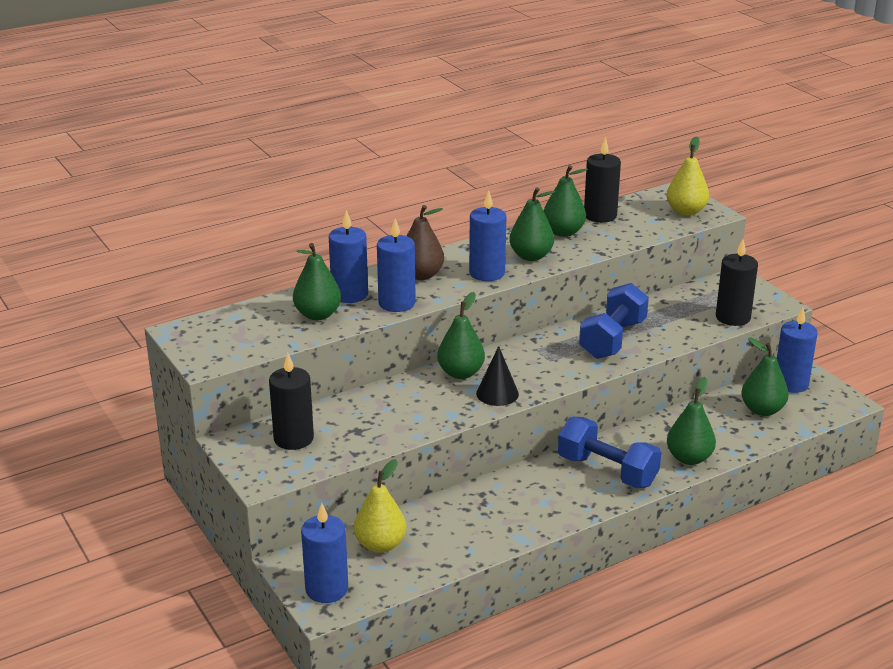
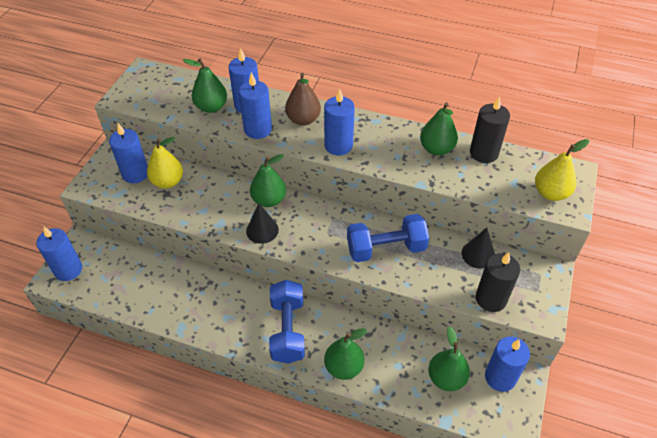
camera: 50 degrees right, 20 degrees up
(293, 439) = (135, 174): black candle -> blue candle
(380, 544) = (124, 267): yellow pear -> yellow pear (168, 182)
(531, 256) = (384, 152): green pear -> none
(678, 300) = (478, 254): none -> black cone

